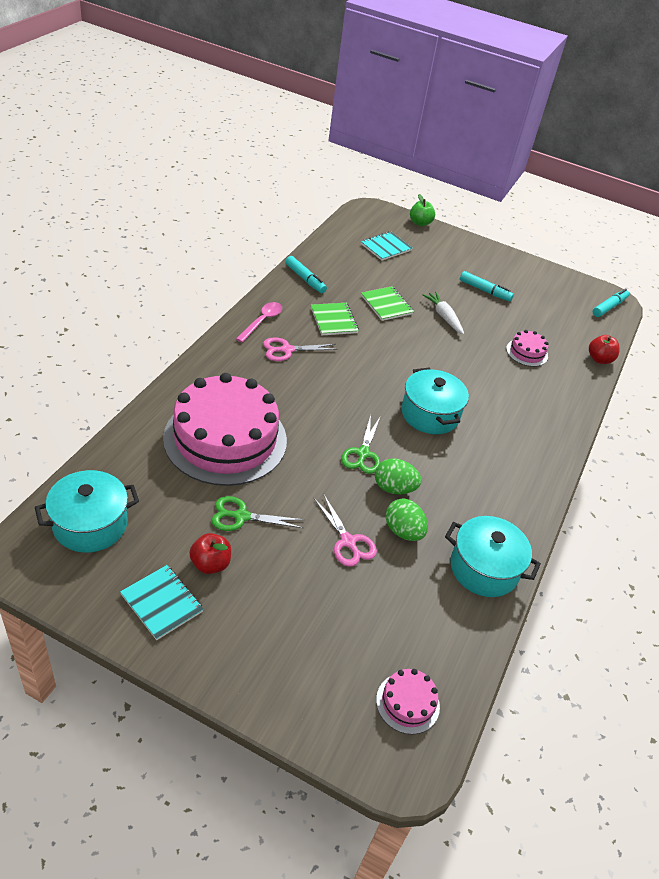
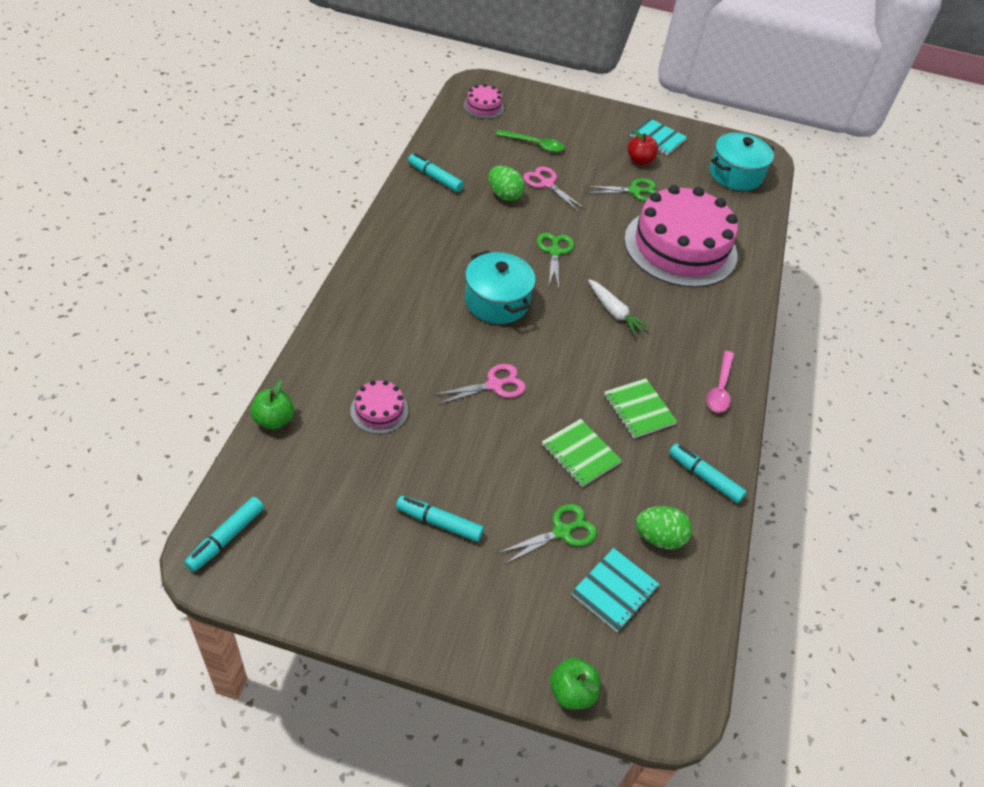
camera: 170 degrees right, 5 degrees up
(287, 350) = (673, 353): pink scissors -> pink scissors (494, 385)
(347, 611) = (534, 144): none -> green spoon
(394, 488) = (519, 226): green egg -> green egg (659, 538)
(410, 274) = (562, 532): none -> green scissors
(444, 317) = (497, 450): white carrot -> white carrot (614, 312)
(484, 568) = (435, 178): turquoise pot -> turquoise marker
(599, 359) = (274, 420): red apple -> green apple

